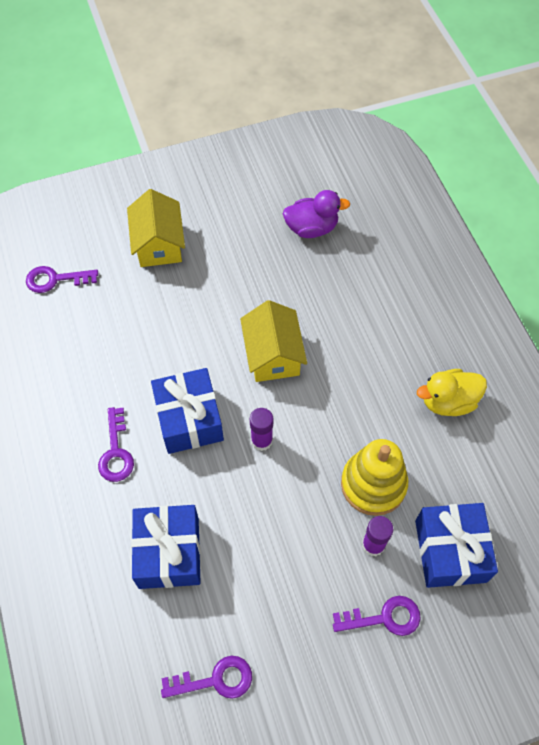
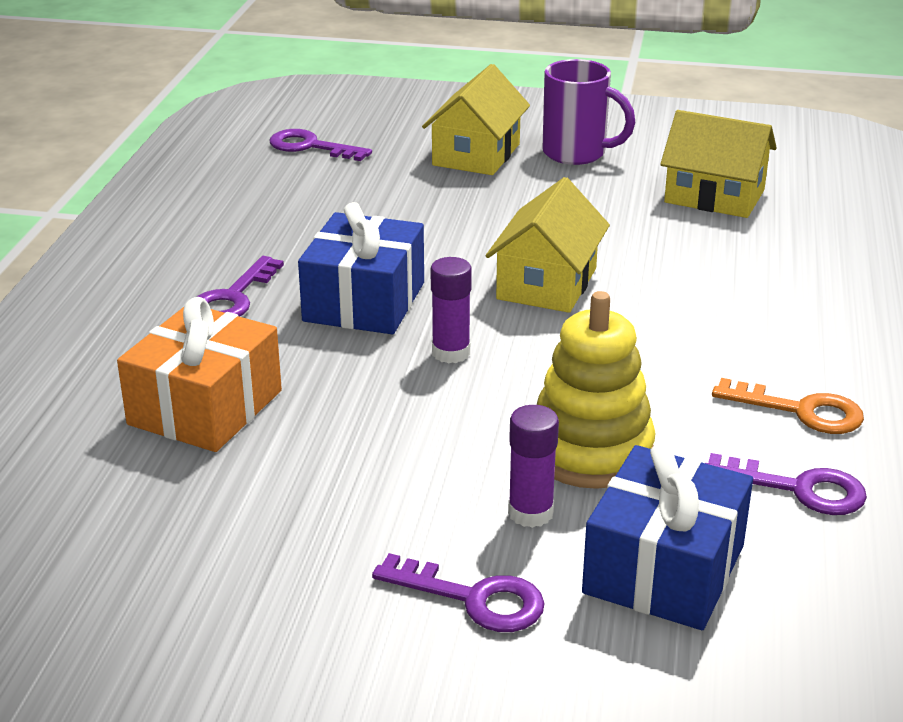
camera: 30 degrees right, 30 degrees down
(169, 552) = (205, 407): blue gift -> orange gift
(214, 217) = (577, 154): none -> purple mug
(215, 680) = (134, 555): purple key -> purple key (798, 489)
(311, 228) = (714, 196): purple duck -> yellow house
(448, 401) = (801, 411): yellow duck -> orange key

